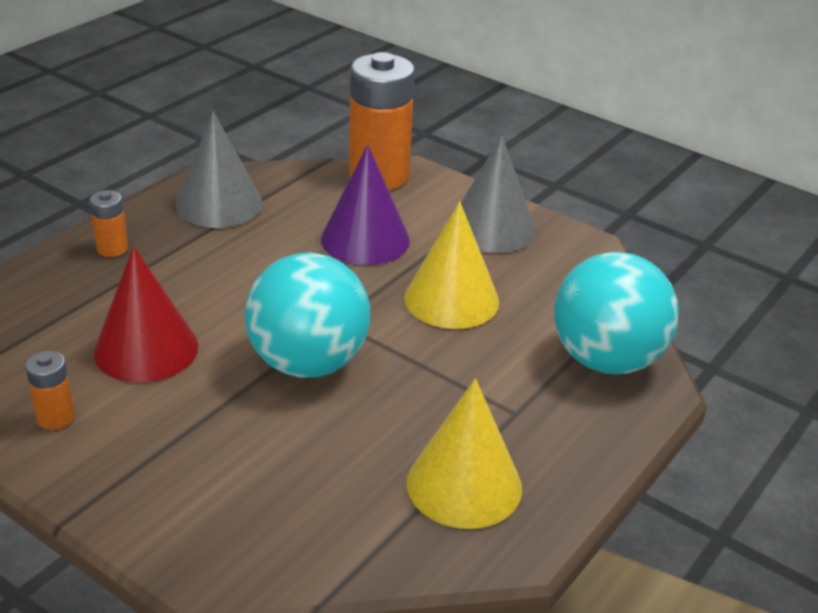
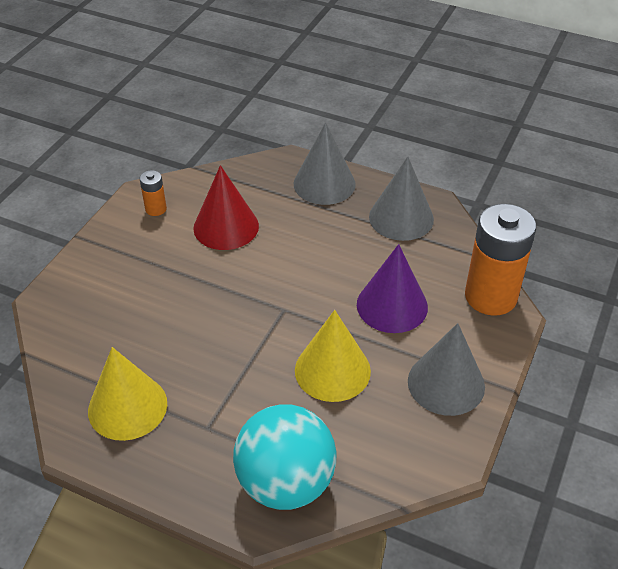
camera: 80 degrees right, 10 degrees up
(112, 249) = (324, 184): orange battery -> grey cone
(308, 363) = (232, 304): turquoise ball -> none

